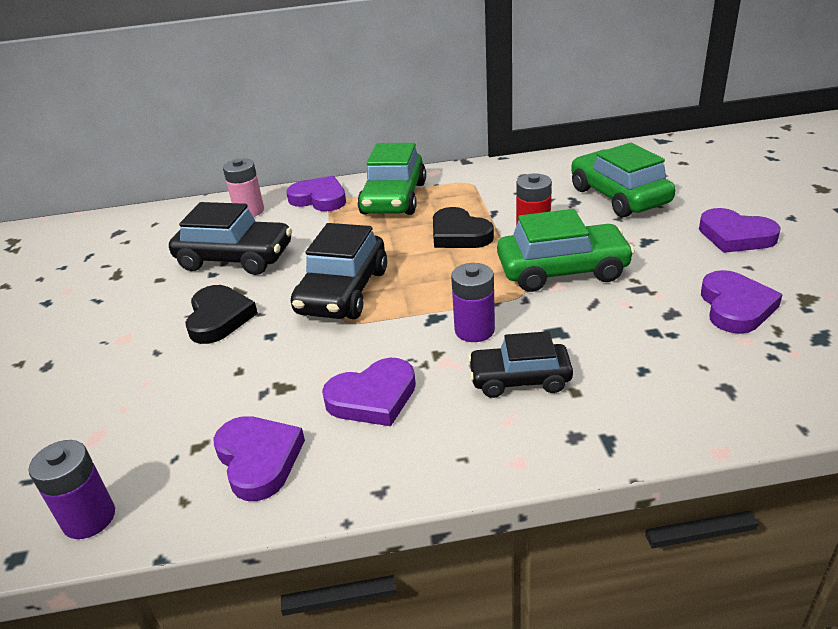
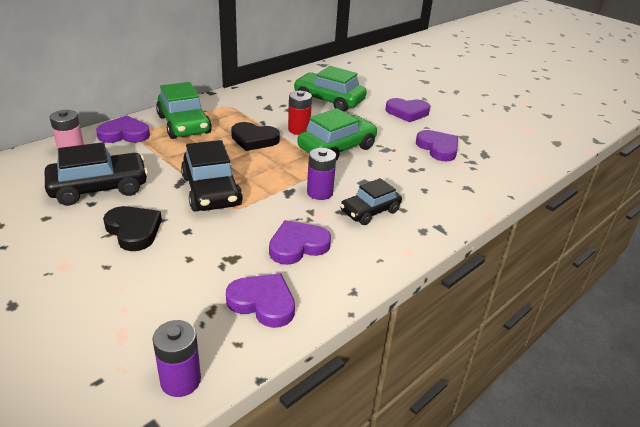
camera: 40 degrees left, 0 degrees up
(373, 397) = (298, 246): purple heart -> purple heart turned 150 degrees counterclockwise

